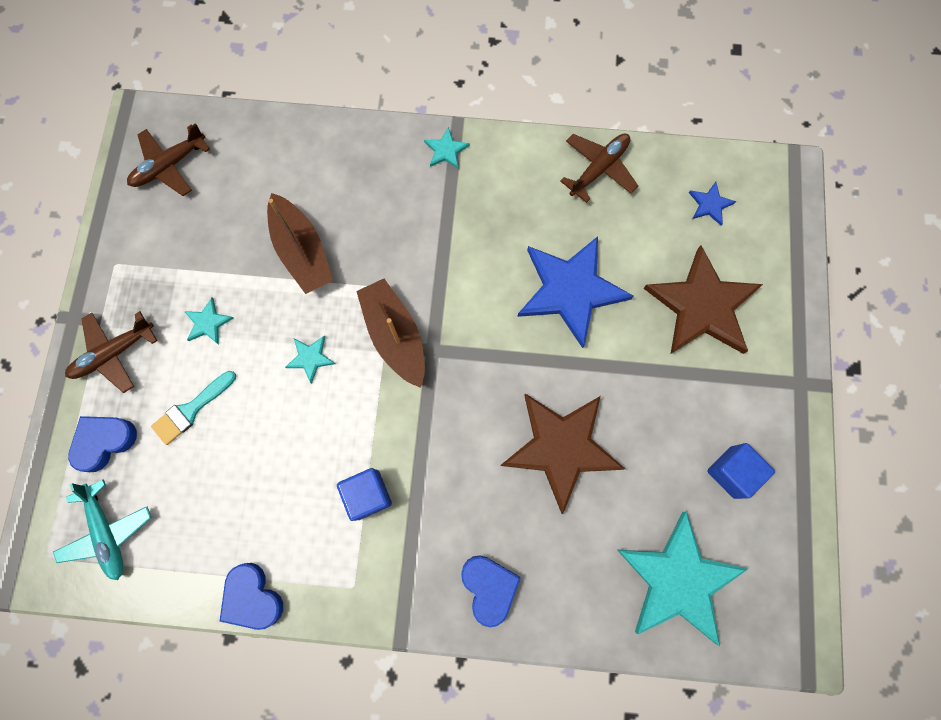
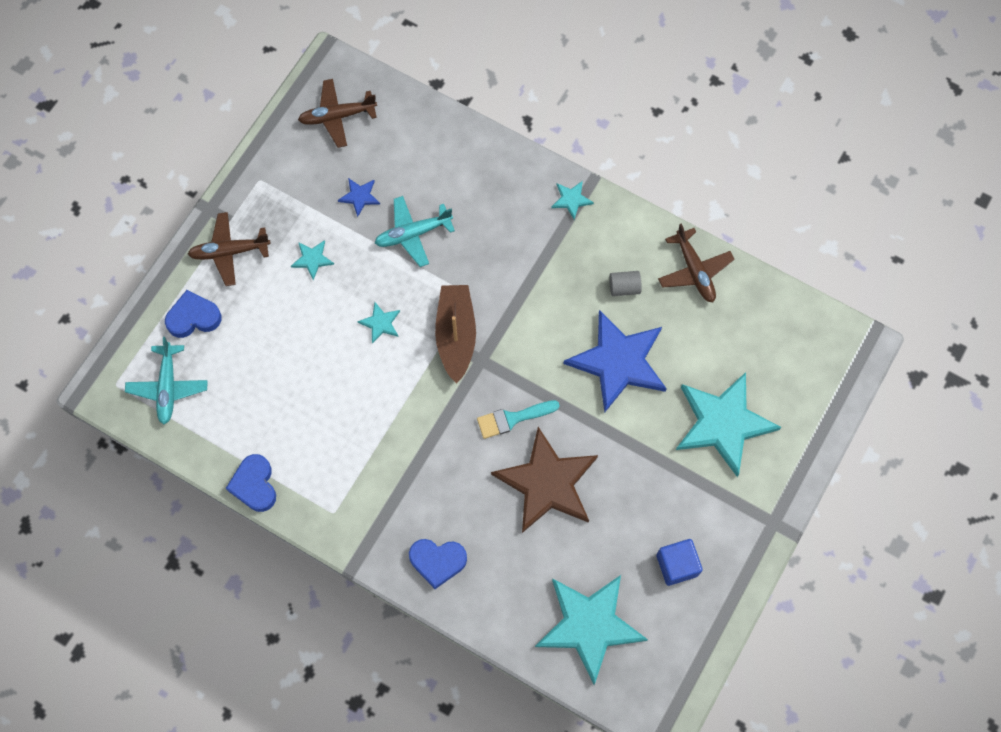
camera: 25 degrees right, 5 degrees down
(191, 409) = (270, 322): turquoise brush -> turquoise brush (512, 419)
(302, 251) = (413, 234): brown boat -> turquoise plane
(368, 495) = (376, 449): blue cube -> none
(489, 587) = (437, 561): blue heart -> blue heart turned 90 degrees clockwise
(539, 214) = (624, 287): none -> grey cylinder
(599, 169) = (694, 271): brown plane -> brown plane turned 90 degrees clockwise
(702, 306) = (723, 423): brown star -> turquoise star
(710, 204) = (775, 342): blue star -> blue star (359, 196)

